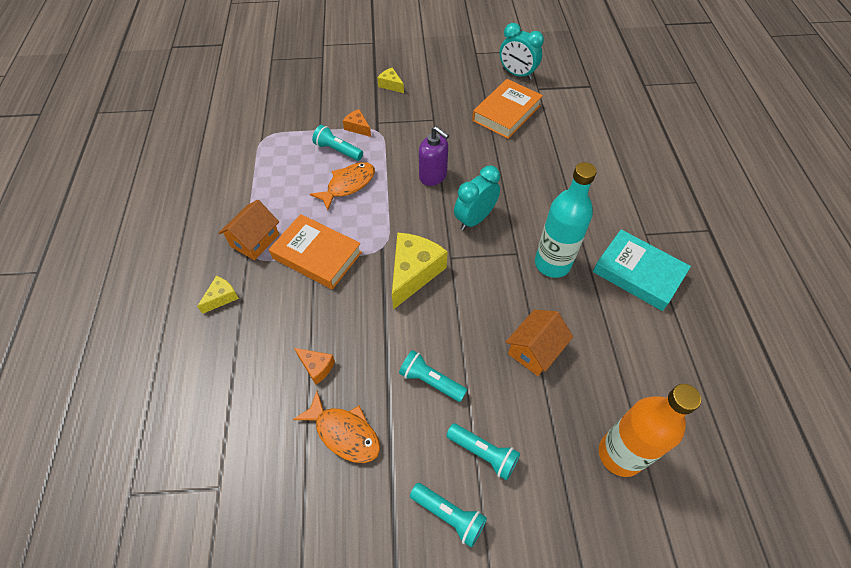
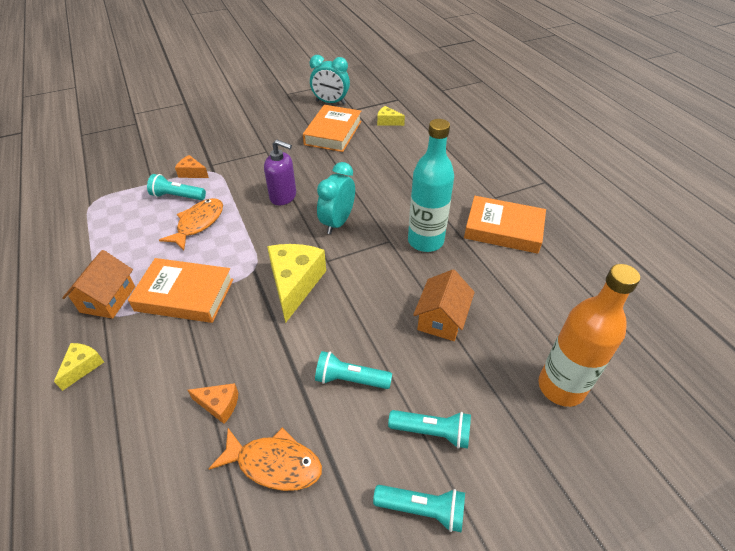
camera: 20 degrees left, 10 degrees down
(391, 85) = (214, 132): yellow cheese -> yellow cheese (388, 121)
(638, 273) = (503, 229): turquoise book -> orange book

